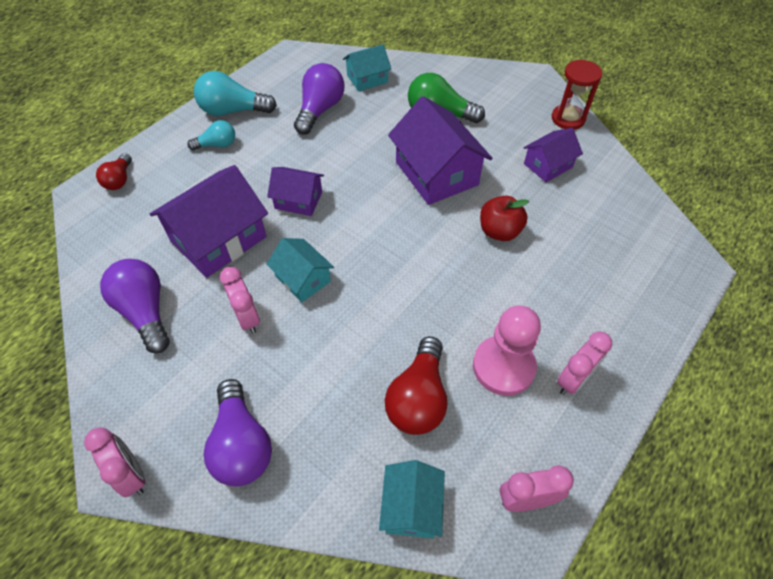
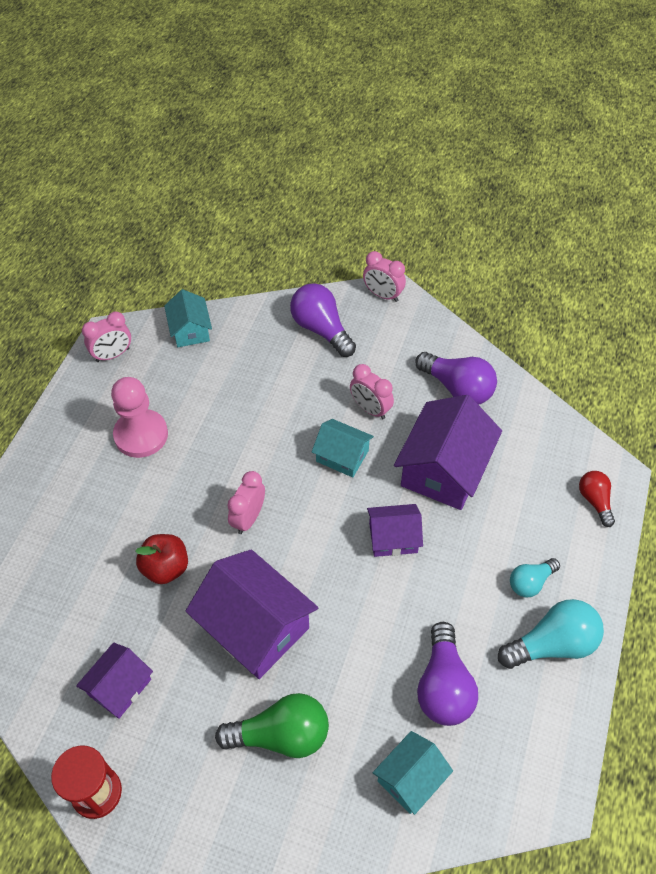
camera: 160 degrees right, 0 degrees up
(418, 398) = (205, 392): red light bulb -> none
(573, 380) = (81, 442): pink clock -> pink clock (248, 518)

